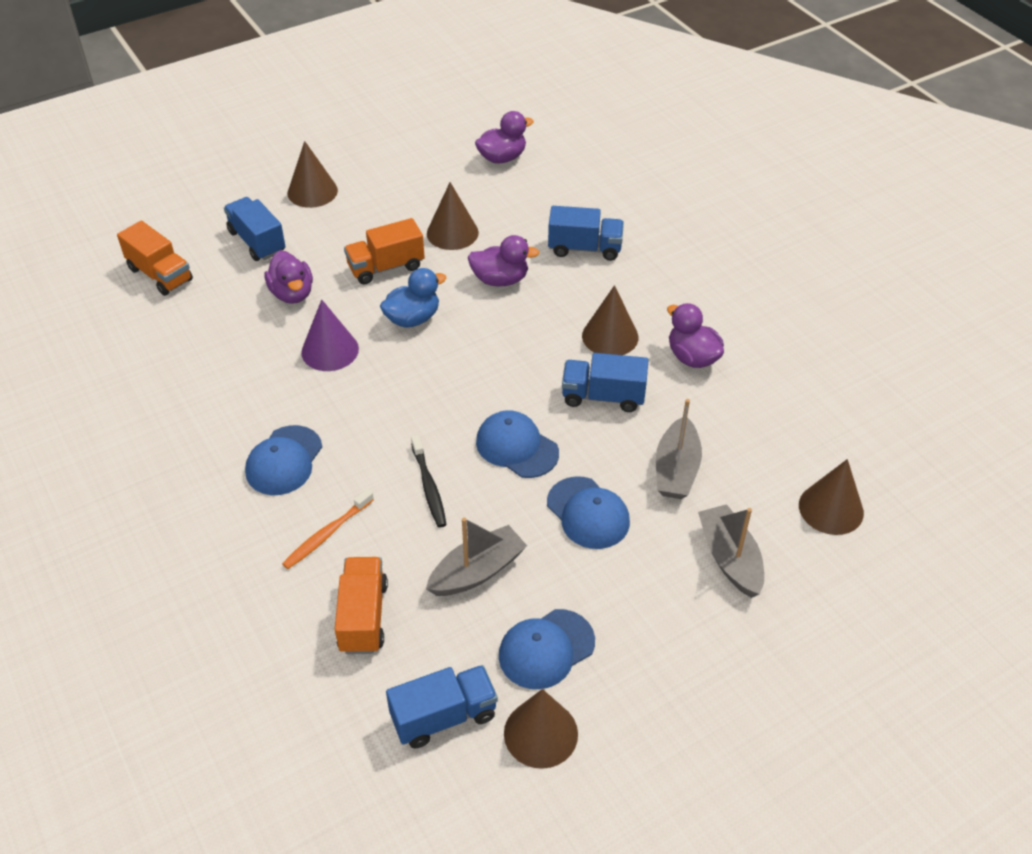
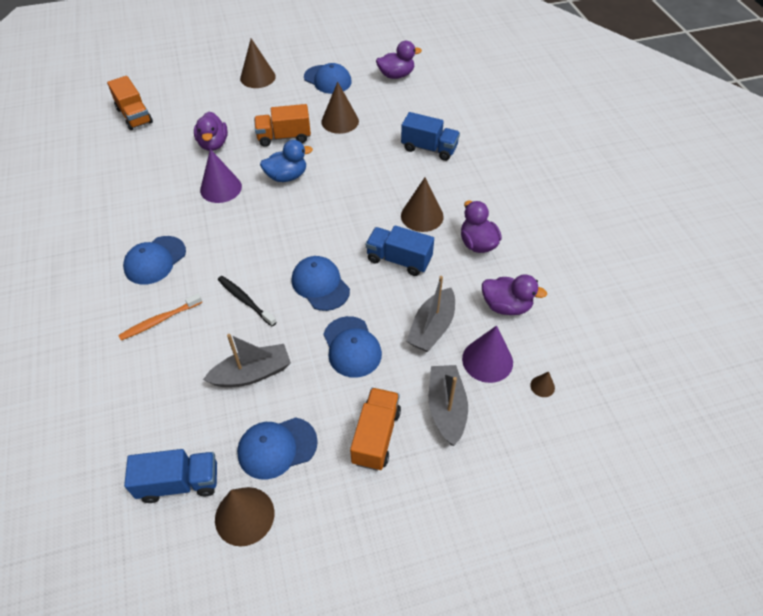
camera: 15 degrees right, 5 degrees up
(257, 242) = (206, 105): blue truck -> none
(363, 617) = (157, 389): orange truck -> orange truck (376, 436)
(411, 179) = (327, 80): none -> blue cap
(429, 486) = (245, 301): black toothbrush -> black toothbrush turned 135 degrees clockwise
(500, 280) = (359, 160): purple duck -> purple duck (506, 306)
(757, 493) = (487, 360): none -> purple cone
(831, 508) = (542, 386): brown cone -> brown cone, size x0.47

